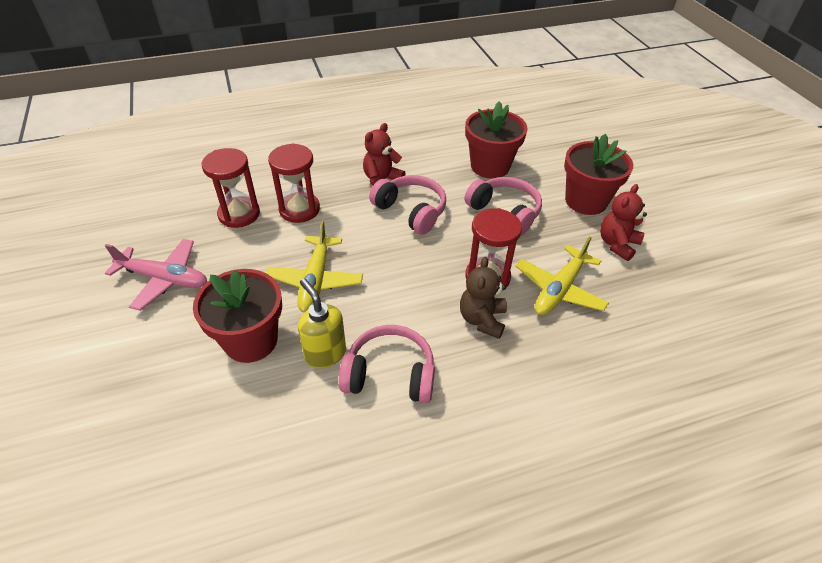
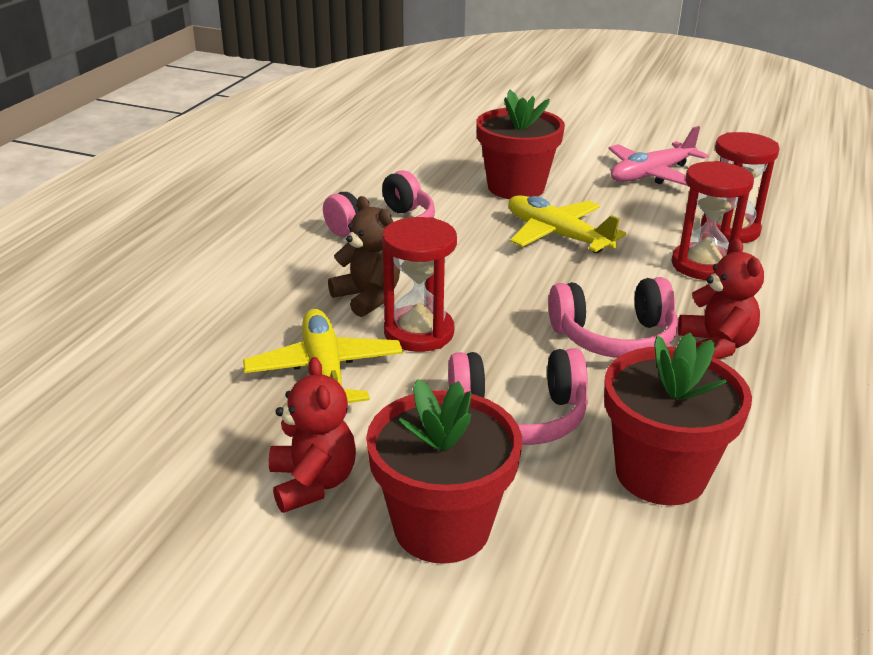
camera: 130 degrees right, 15 degrees down
(325, 353) = (453, 210): yellow soap dispenser -> none

